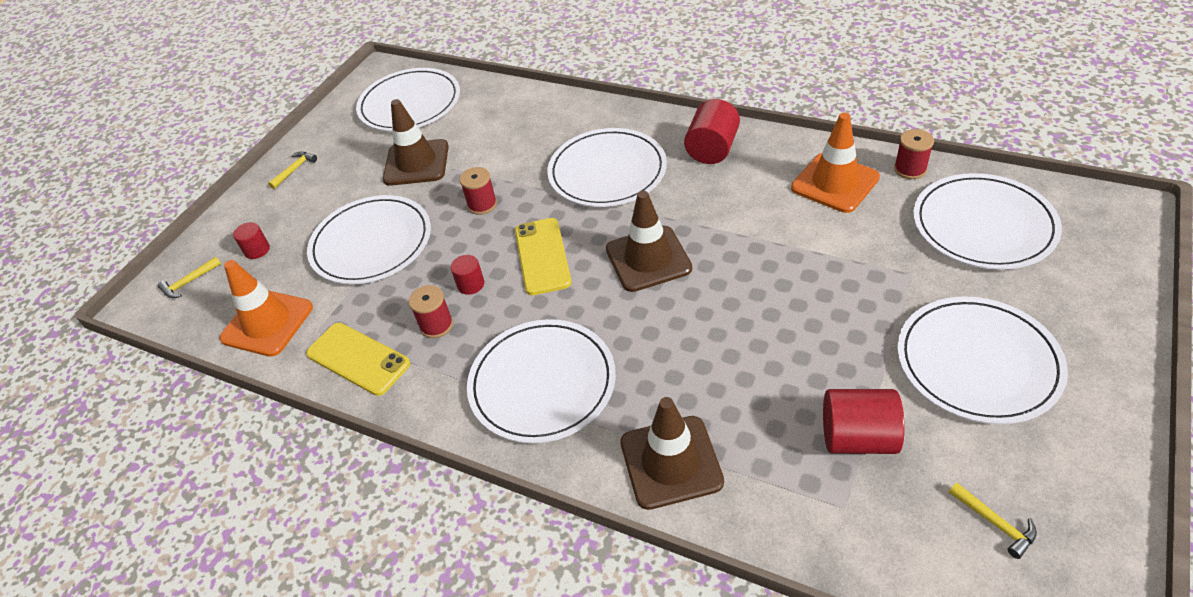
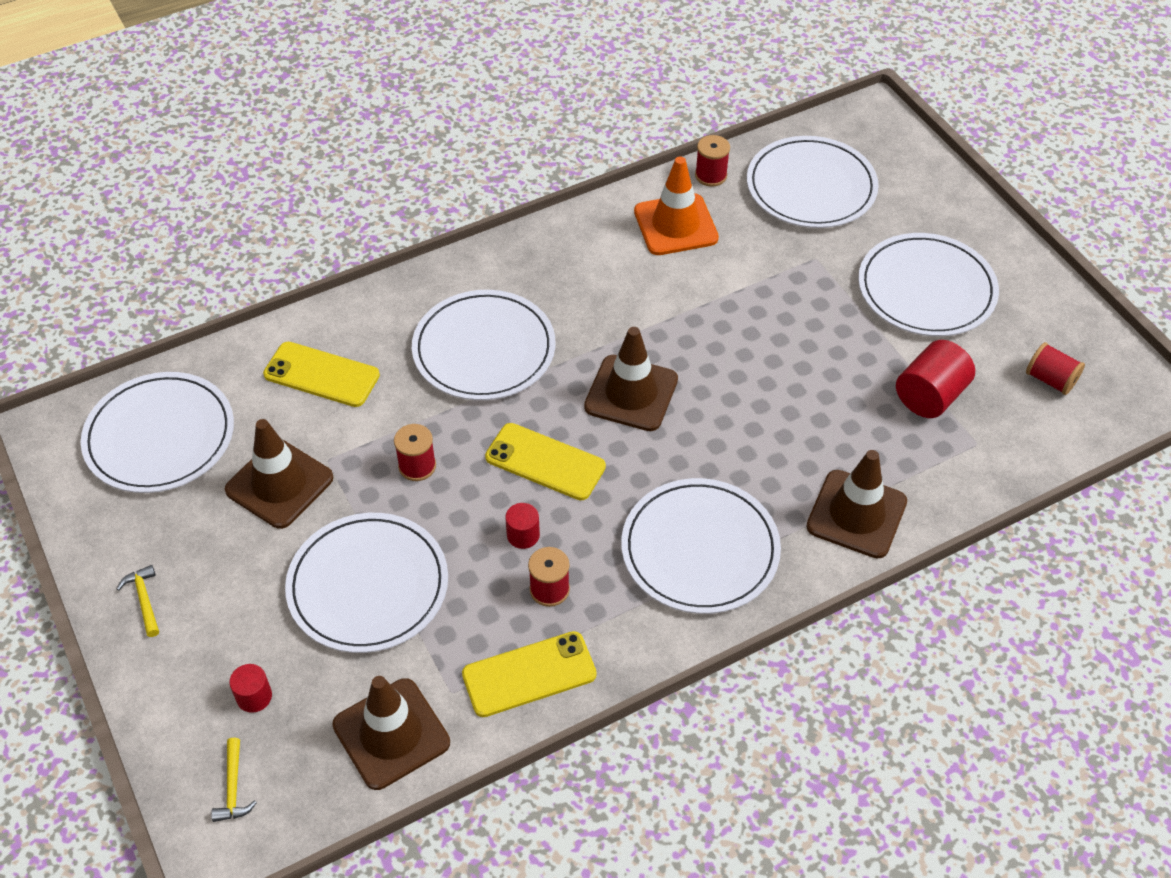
camera: 60 degrees left, 5 degrees up
(267, 323) = (391, 734): orange traffic cone -> brown traffic cone
(513, 126) = (322, 375): none -> yellow phone
(712, 149) = (543, 264): red cylinder -> none
(995, 523) = (1050, 380): yellow hammer -> red spool

